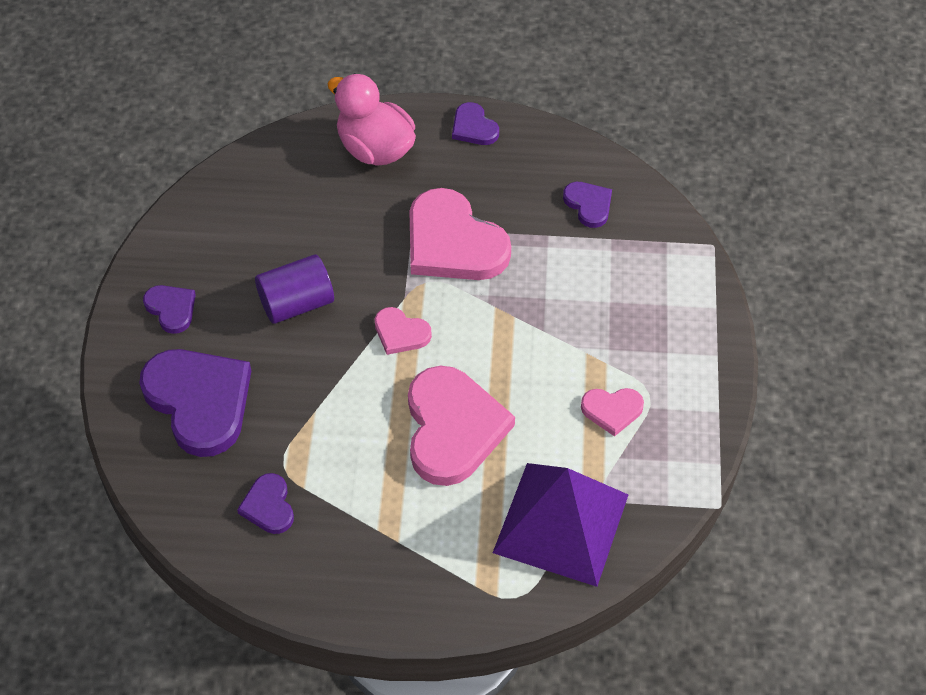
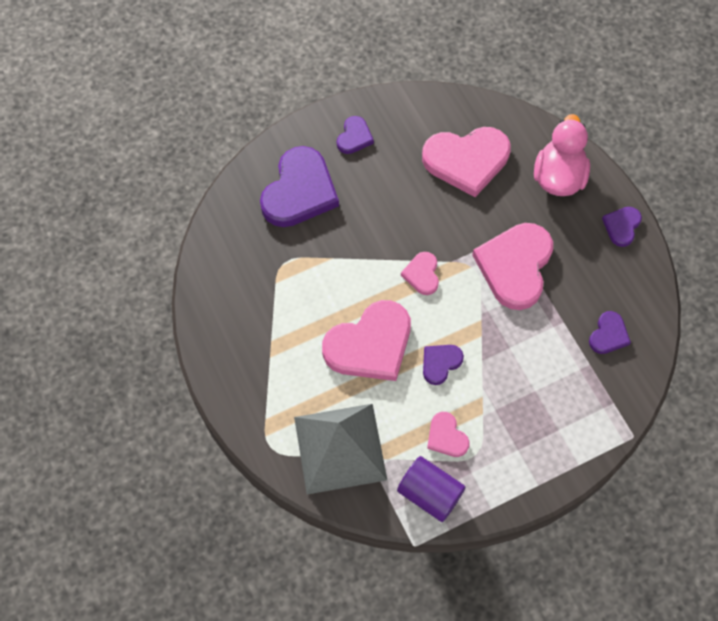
camera: 60 degrees right, 10 degrees up
(268, 506) = (251, 271): purple heart -> purple heart (440, 363)
(290, 218) = (466, 161): none -> pink heart
(296, 303) = (404, 202): purple cylinder -> purple cylinder (429, 494)
(561, 523) = (340, 448): purple pyramid -> grey pyramid

